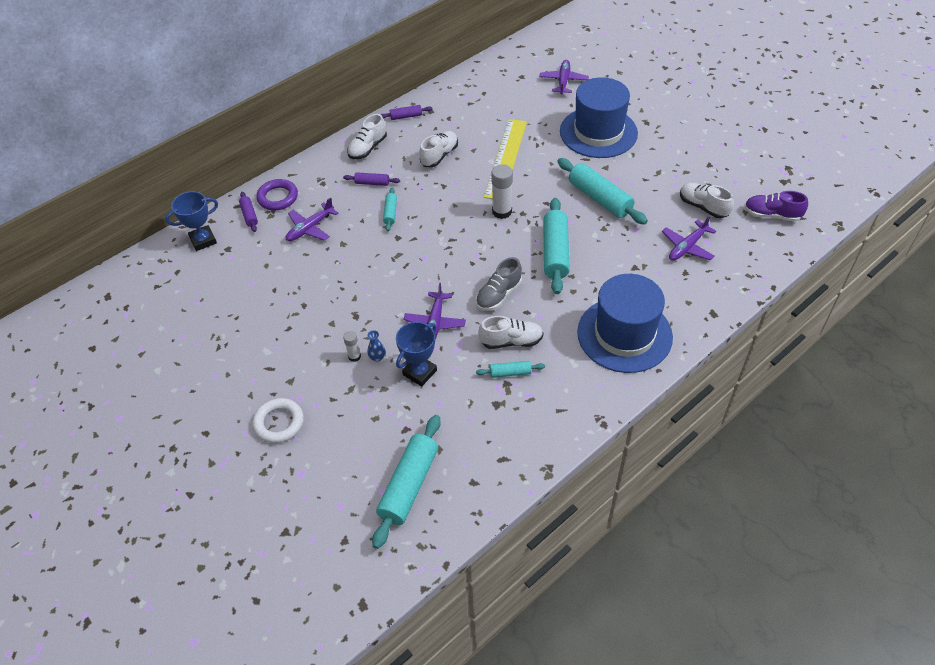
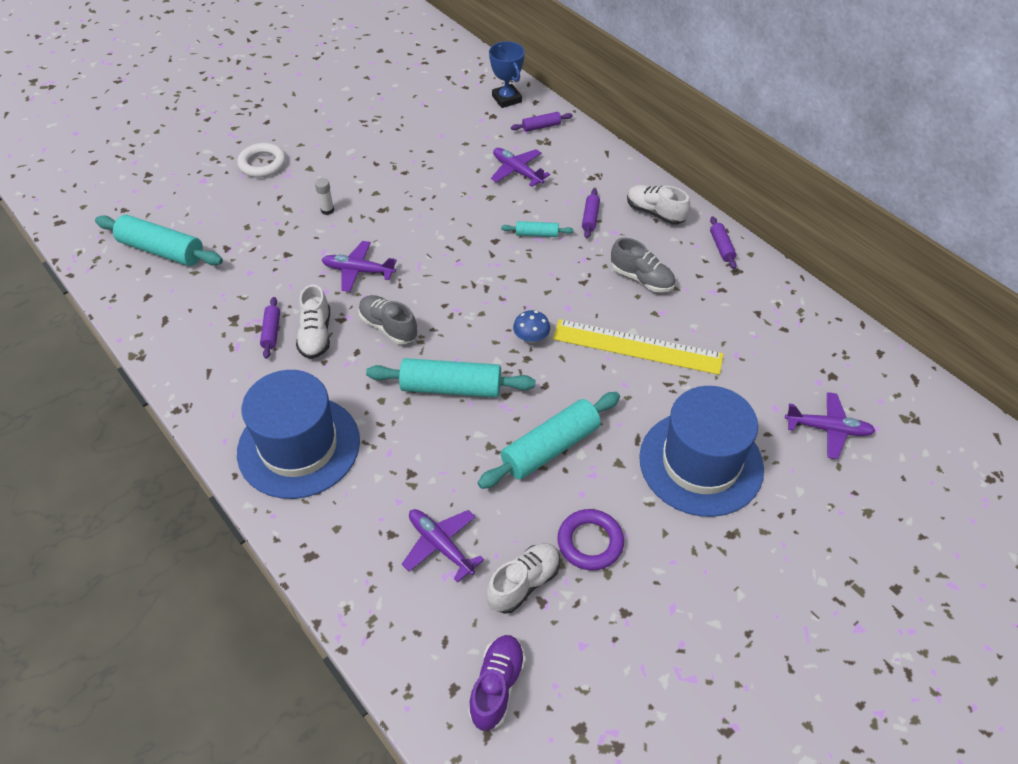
camera: 90 degrees right, 0 degrees up
(278, 197) = (568, 145): purple ring -> purple ring (590, 542)
(377, 357) = (322, 226): blue vase -> none
(419, 372) = (293, 258): blue trophy -> none
(439, 156) = (642, 279): white shoe -> grey shoe
(502, 212) = (531, 337): white glue stick -> blue mushroom
(510, 373) = (271, 332): turquoise rolling pin -> purple rolling pin

